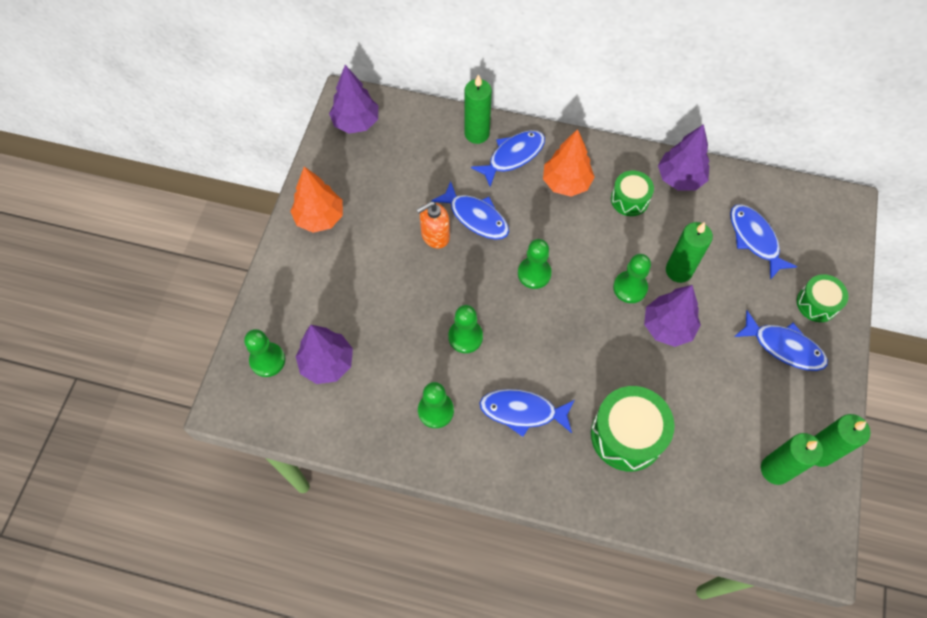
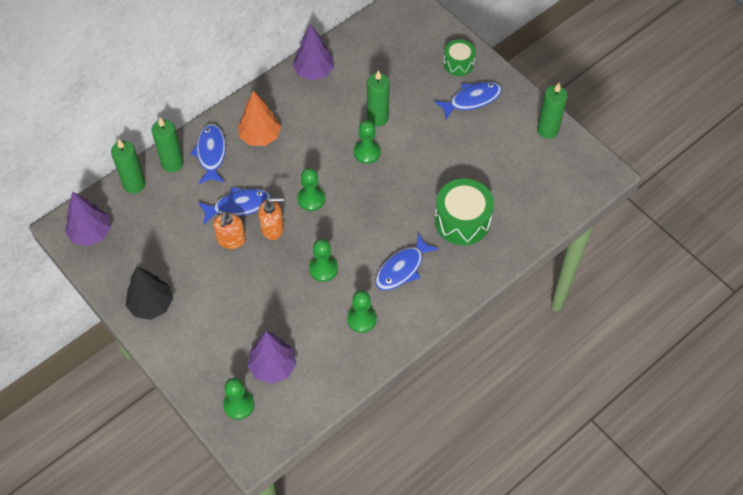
camera: 55 degrees left, 5 degrees down
(320, 218) = (151, 305): orange tree -> black tree
(475, 262) = (272, 228): none -> orange soap dispenser
(629, 199) = (304, 109): green drum -> none
(667, 327) = (410, 150): purple tree -> none
(755, 239) = (390, 63): blue fish -> none
(775, 470) = (541, 159): green candle -> green candle (134, 184)

